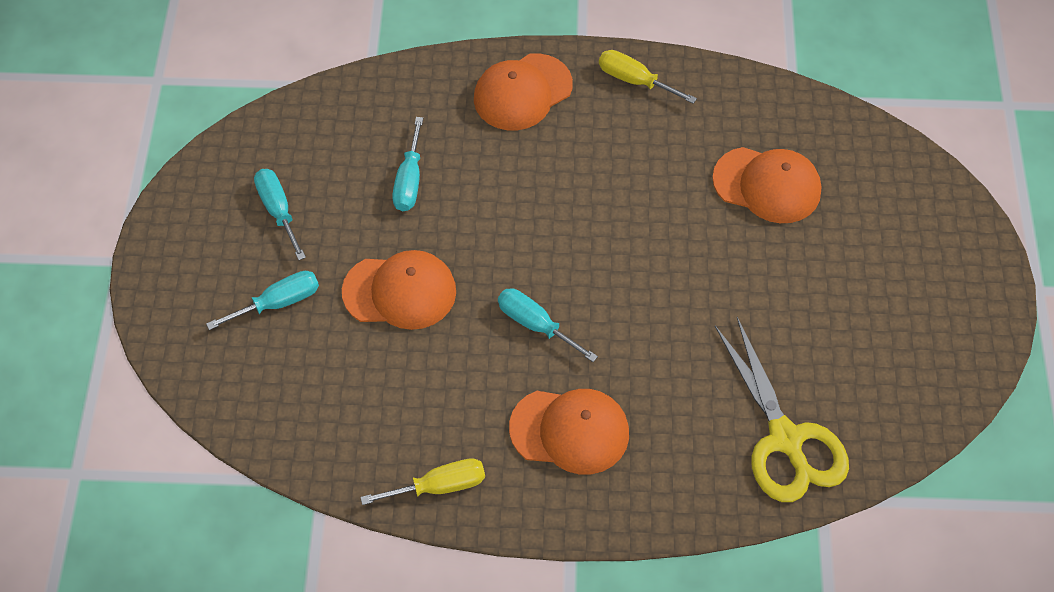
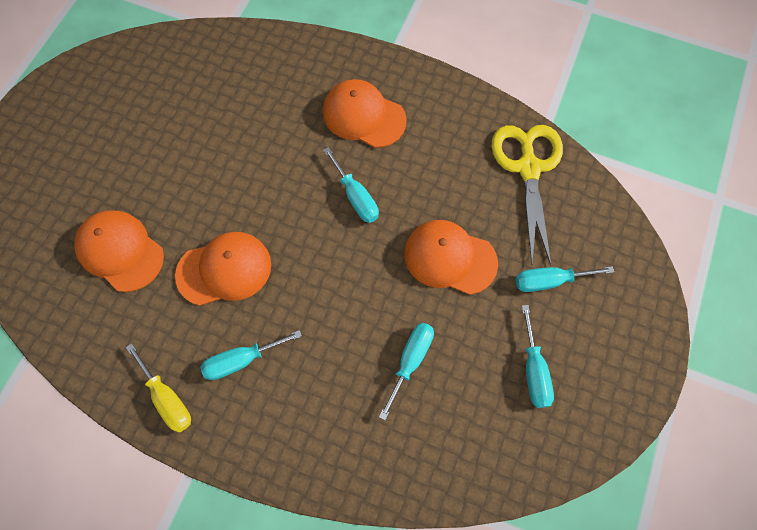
camera: 160 degrees left, 10 degrees up
(439, 486) = (464, 109): yellow screwdriver -> none
(522, 92) = (274, 423): orange cap -> orange cap (224, 269)
(581, 130) = (242, 360): none -> turquoise screwdriver
(785, 439) = (226, 67): yellow scissors -> yellow scissors (528, 168)

